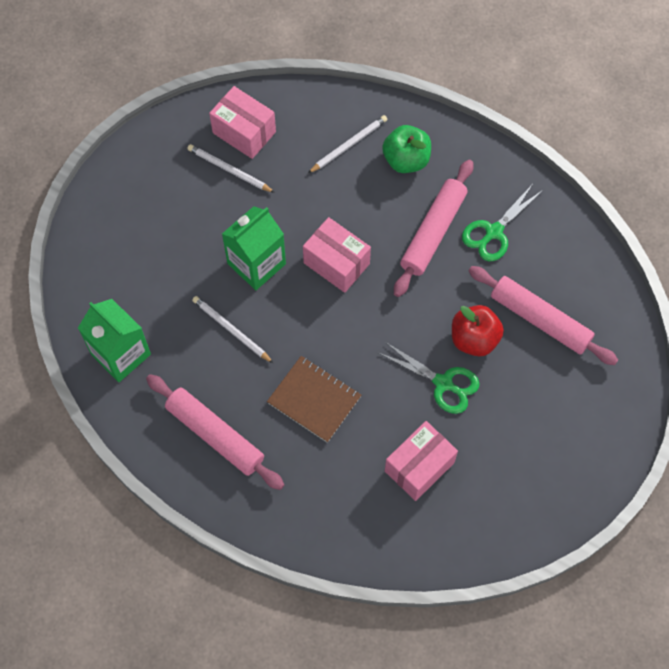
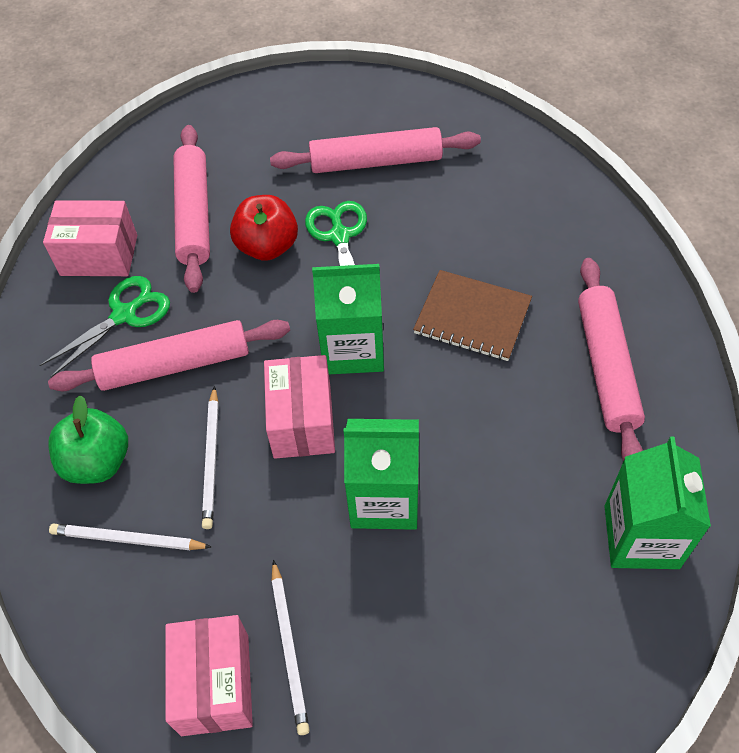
camera: 130 degrees left, 10 degrees down
(231, 330) = (487, 452): white pencil -> white pencil (212, 459)
(314, 399) = (472, 317): brown notebook -> brown notebook turned 60 degrees counterclockwise
(356, 323) = (353, 348): none -> green carton
(419, 467) = (439, 196): pink box -> pink box (99, 255)
(486, 457) = (376, 161): none -> pink rolling pin
(494, 232) = (124, 315): green scissors -> green scissors turned 45 degrees counterclockwise

